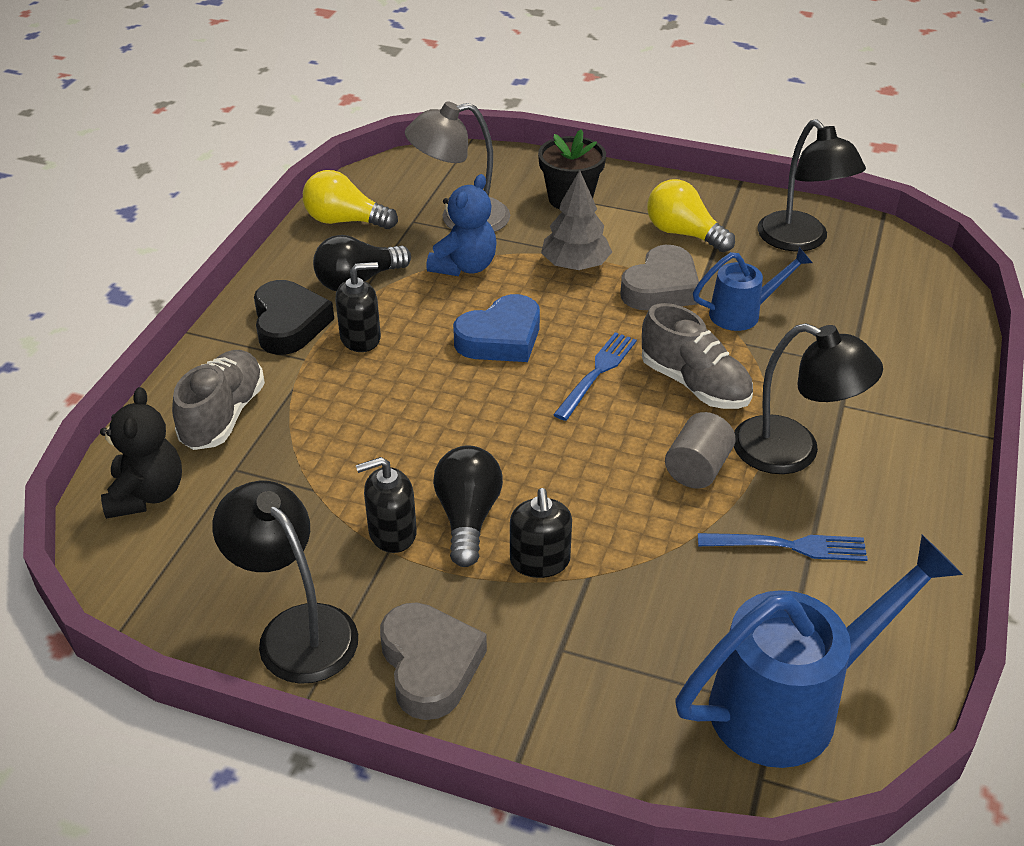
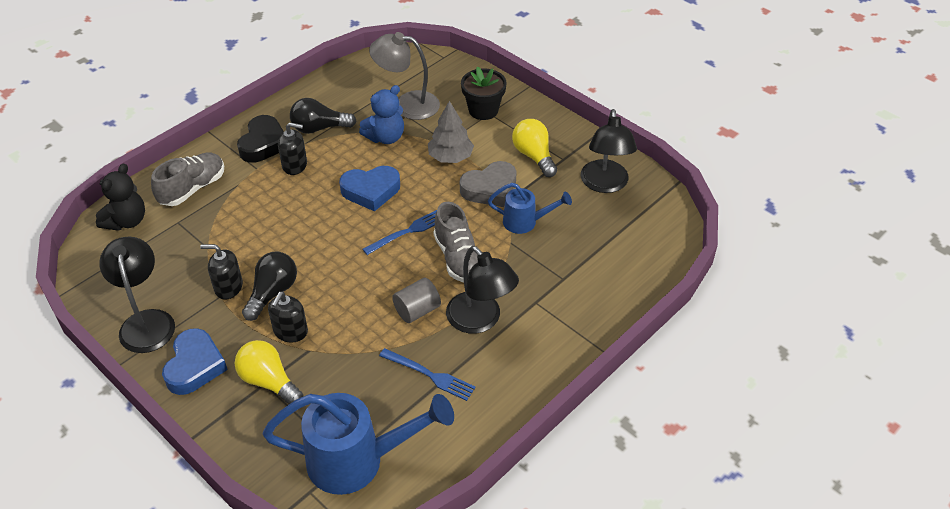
camera: 25 degrees right, 5 degrees up
(345, 221) = (340, 85): yellow light bulb -> yellow light bulb (269, 381)
(430, 665) = (195, 366): grey heart -> blue heart

